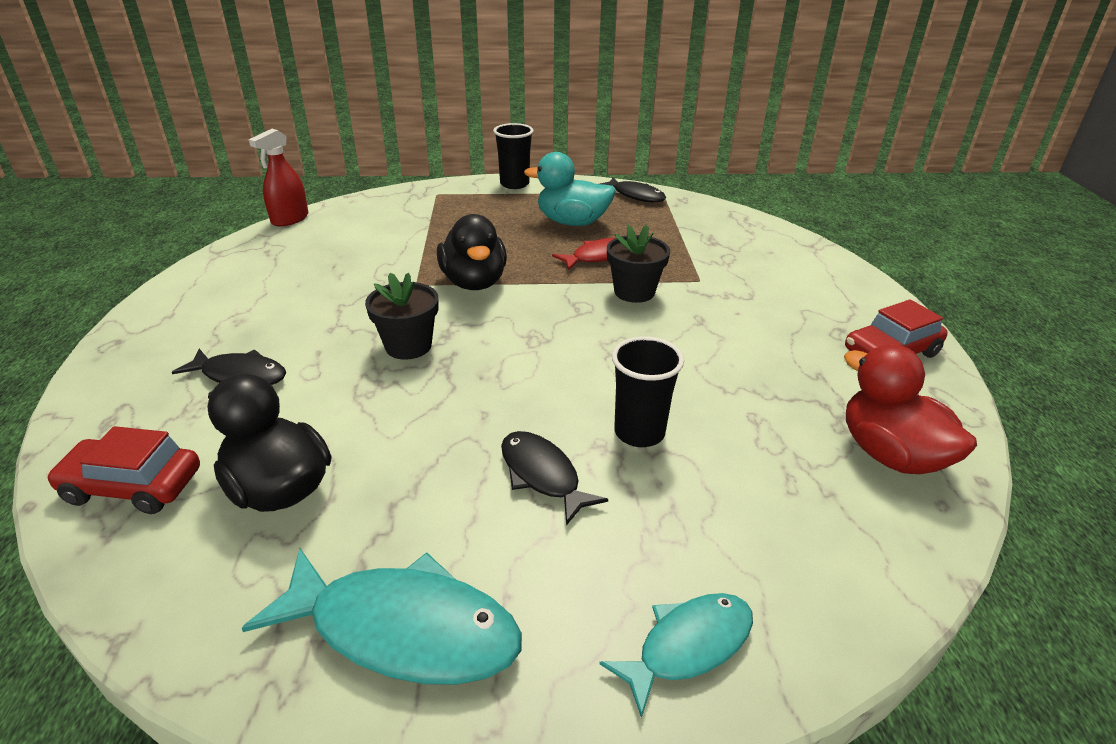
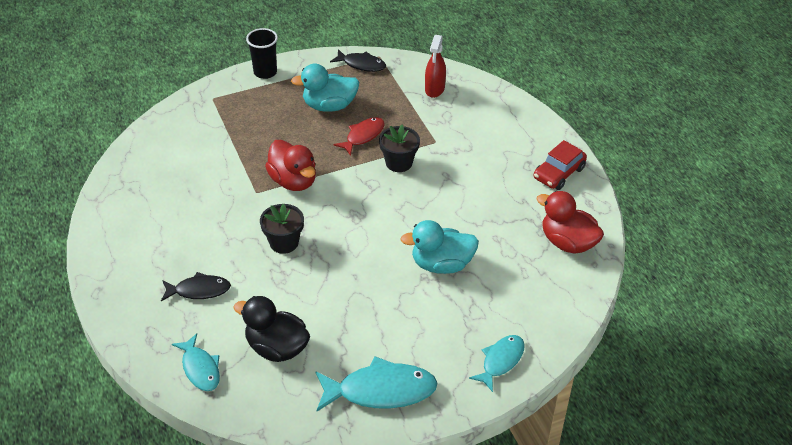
camera: 20 degrees left, 10 degrees up
(133, 486) = (200, 368): red car -> turquoise fish
(290, 219) = (120, 153): red spray bottle -> red spray bottle (434, 89)
(474, 282) = (293, 181): black duck -> red duck
(542, 475) = (404, 302): black fish -> none
(639, 432) = (441, 264): black cup -> turquoise duck

